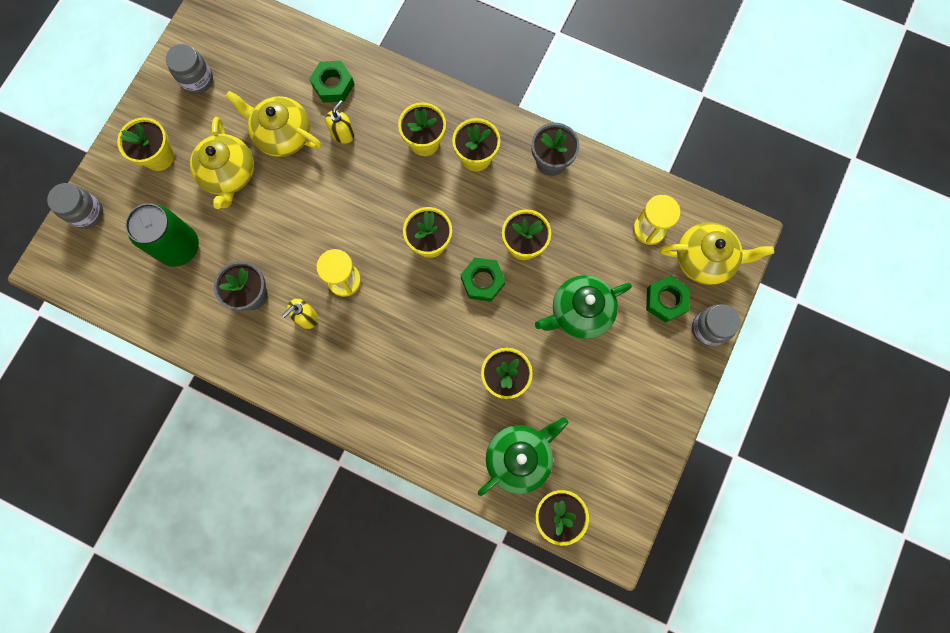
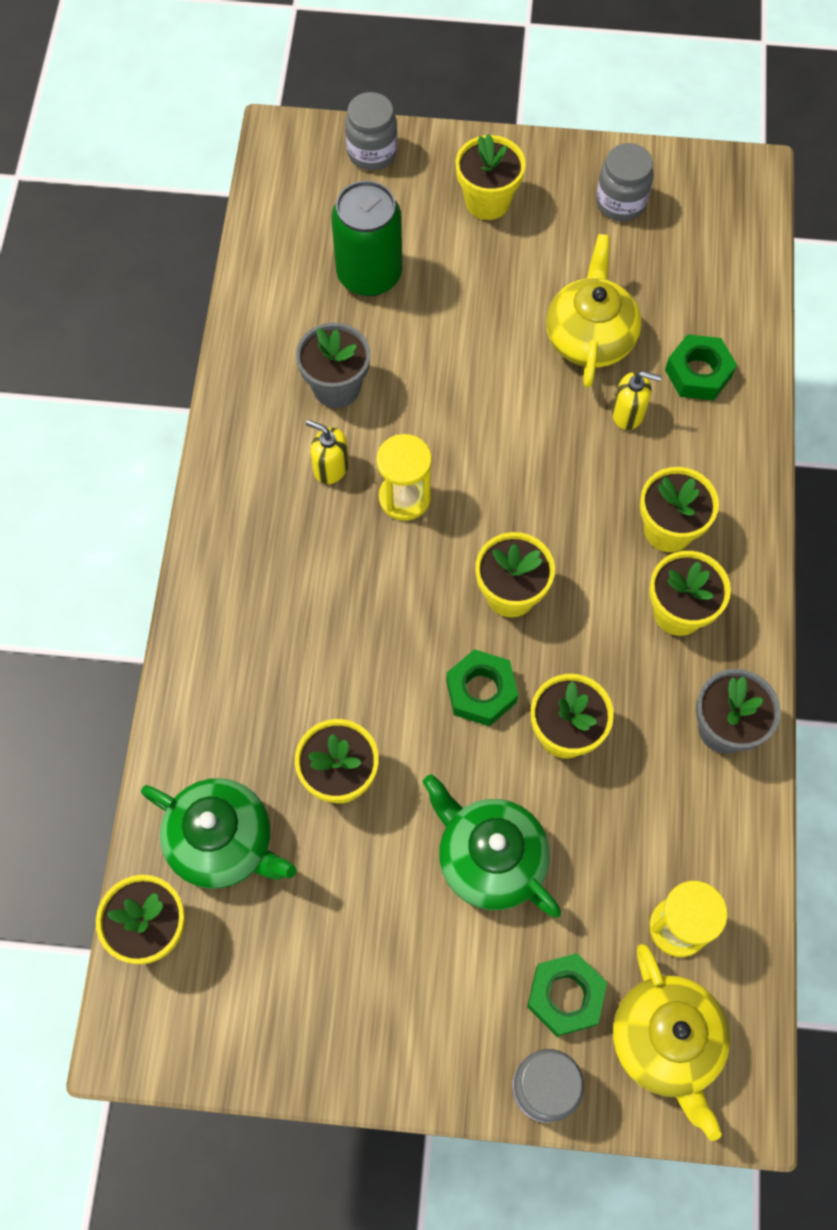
camera: 70 degrees right, 10 degrees down
(229, 174) = (500, 293): yellow teapot -> none

